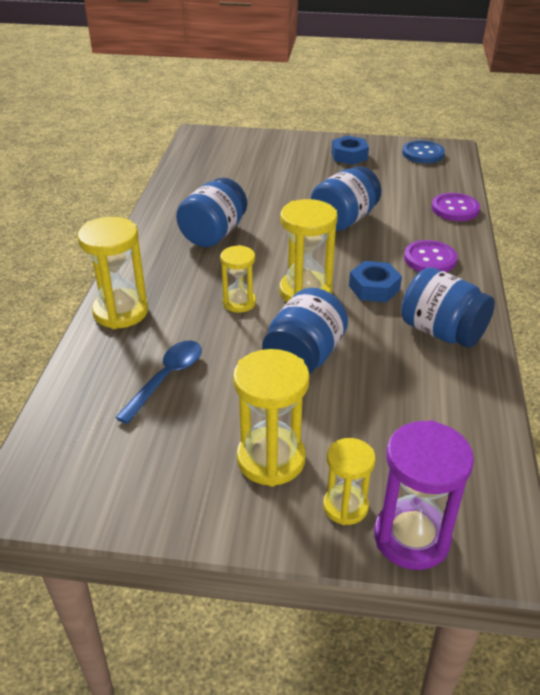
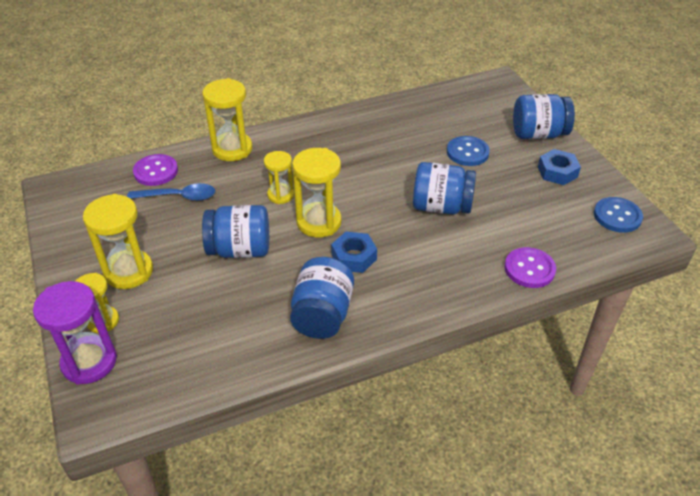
camera: 60 degrees right, 5 degrees up
(213, 234) = (357, 149): blue jar -> blue jar (538, 134)
(282, 182) = (467, 152): none -> blue button
(430, 259) = (425, 277): purple button -> purple button (156, 171)

